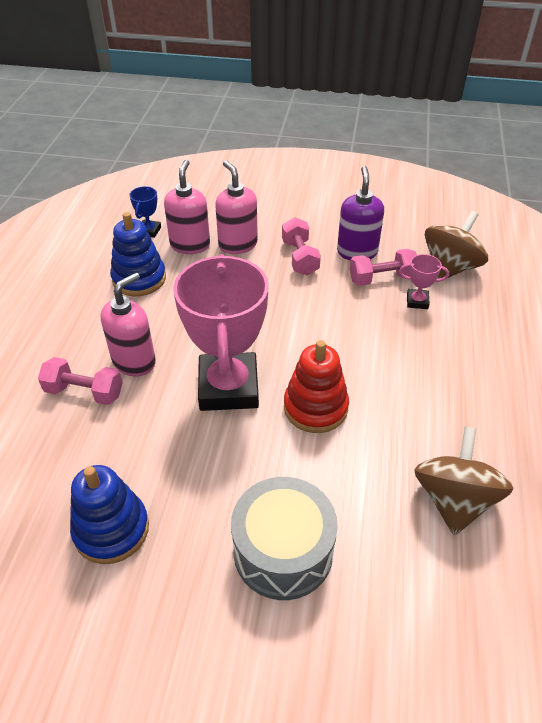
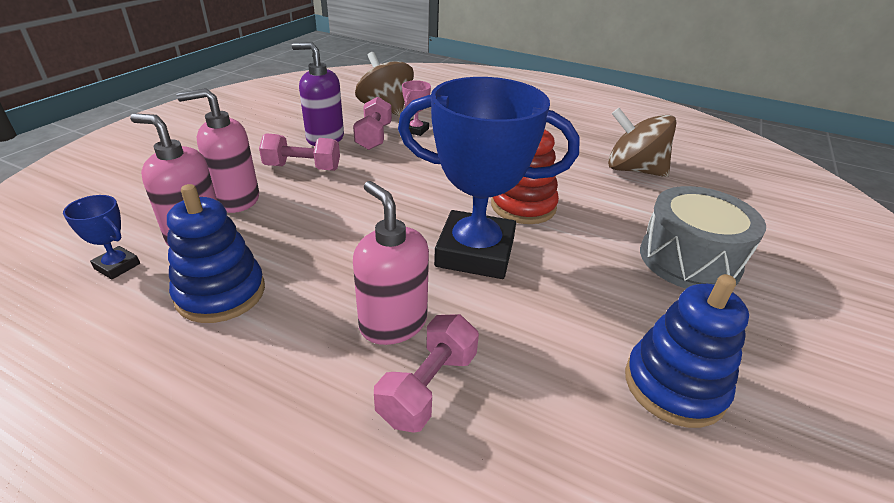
camera: 75 degrees left, 10 degrees down
(228, 387) = (475, 252): pink trophy -> blue trophy

